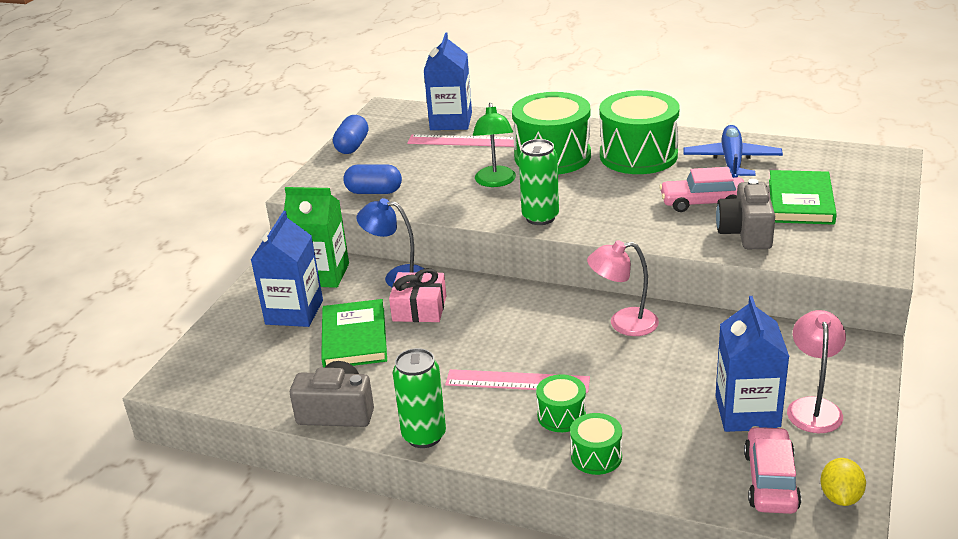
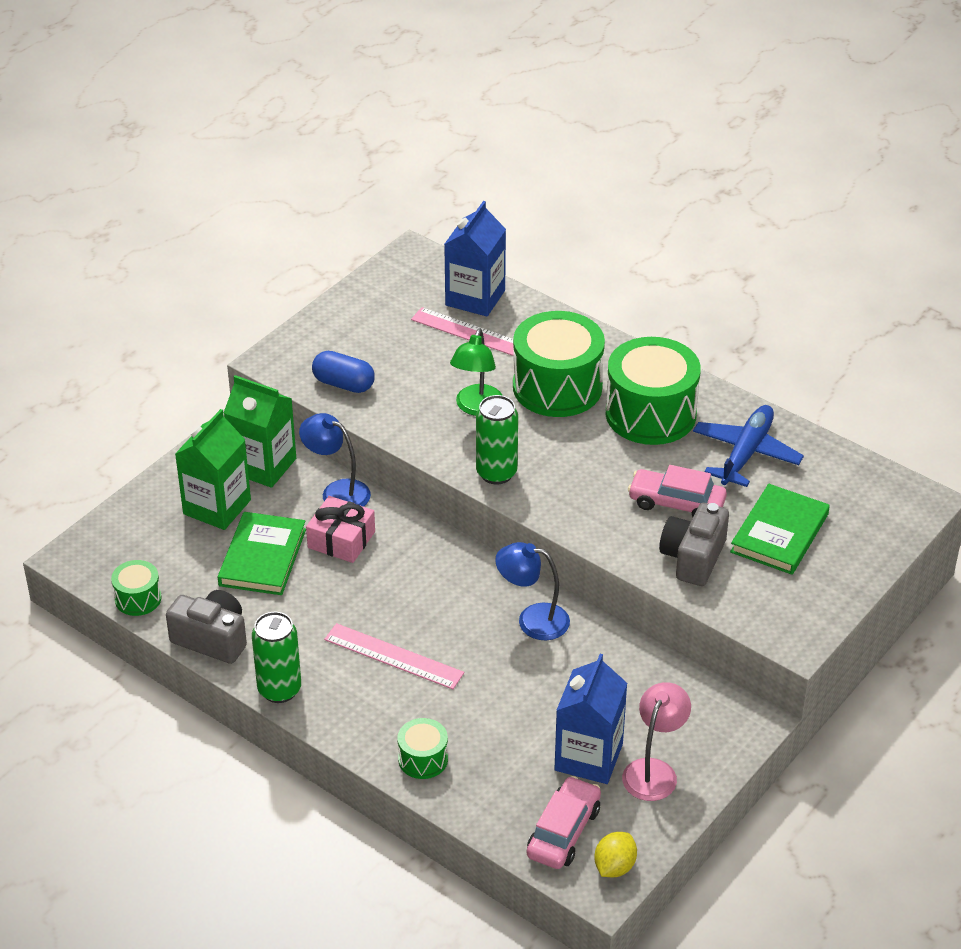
camera: 15 degrees right, 10 degrees up
(294, 312) = (217, 507): blue carton -> green carton
(352, 146) = (350, 306): blue capsule -> none
(561, 416) = (415, 707): green drum -> green drum (138, 598)
(623, 323) = (532, 620): pink lamp -> blue lamp

